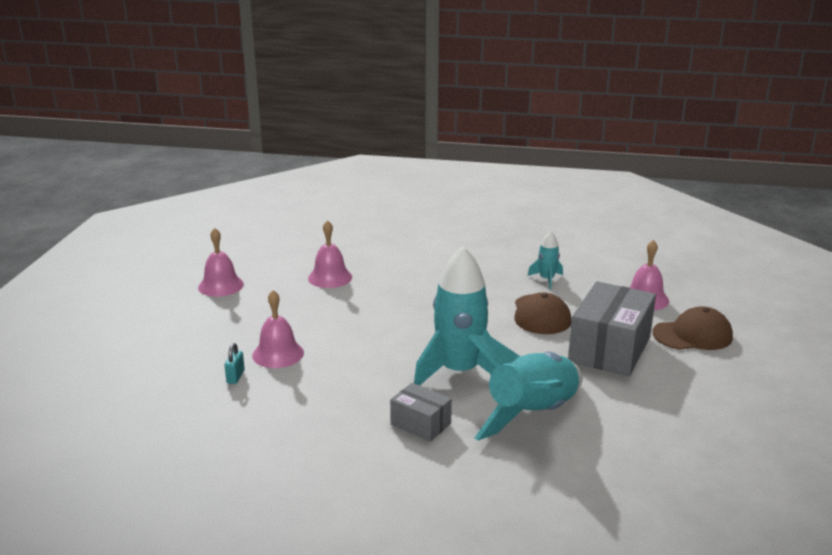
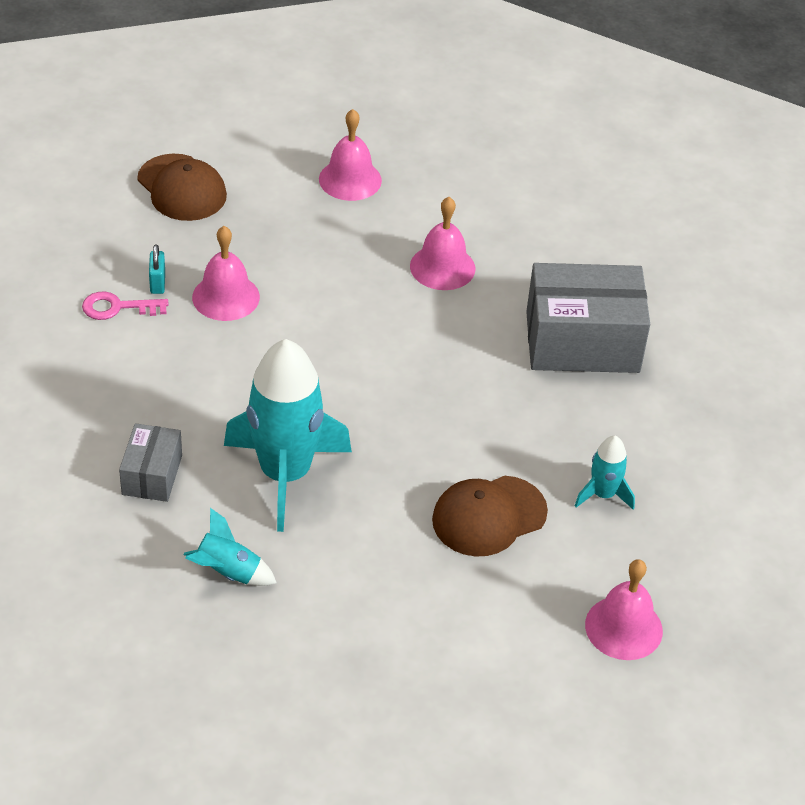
camera: 60 degrees right, 20 degrees up
(235, 377) = (157, 283): turquoise padlock -> turquoise padlock turned 75 degrees counterclockwise
(242, 399) = (118, 307): none -> pink key
(532, 414) = (228, 573): turquoise rocket -> turquoise rocket, size x0.46
(609, 349) = (439, 616): grey box -> grey box (582, 342)
(692, 335) = (545, 707): brown cap -> brown cap (182, 188)

